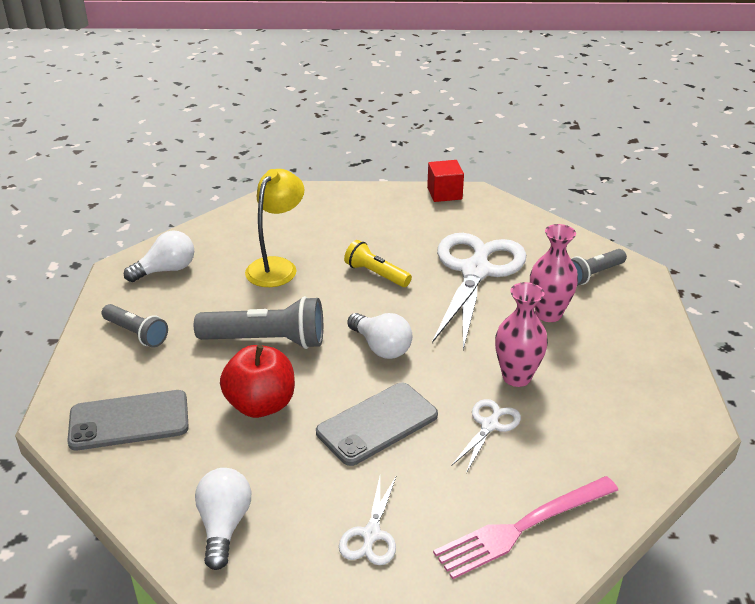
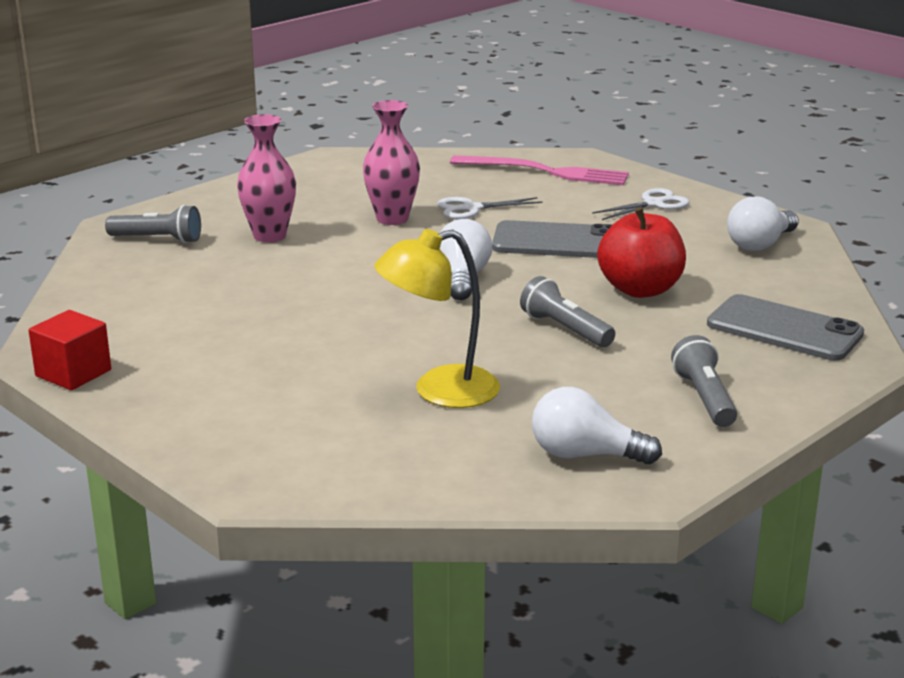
camera: 135 degrees left, 10 degrees down
(266, 341) = (565, 329): grey flashlight -> grey flashlight, size x0.61
(376, 274) = (347, 331): yellow flashlight -> none
(475, 272) = (248, 288): white scissors -> none

